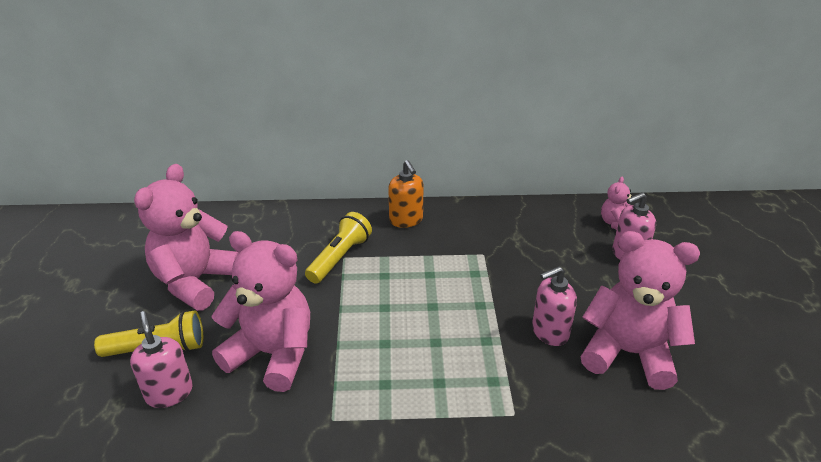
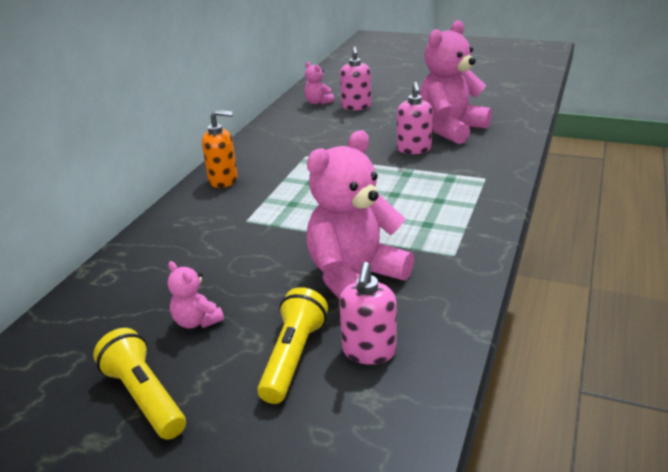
camera: 65 degrees left, 5 degrees down
(169, 392) = (369, 351): pink soap dispenser -> pink soap dispenser turned 75 degrees counterclockwise
(195, 281) = (197, 321): pink teddy bear -> pink teddy bear, size x0.45
(339, 258) = (245, 222): yellow flashlight -> yellow flashlight (145, 397)

